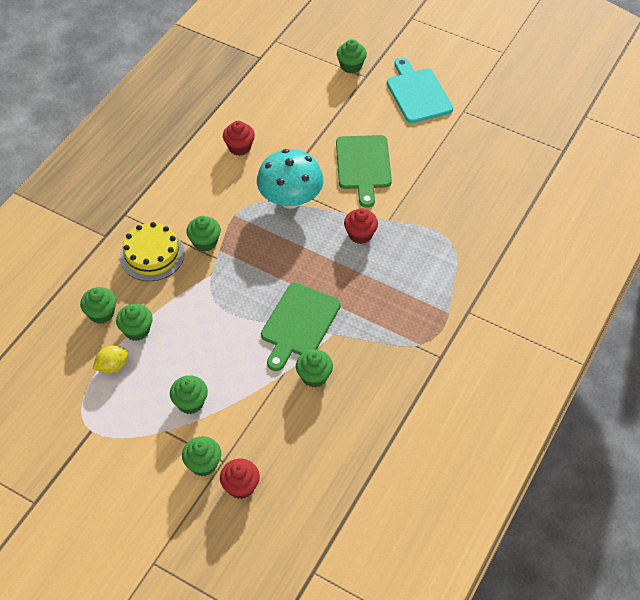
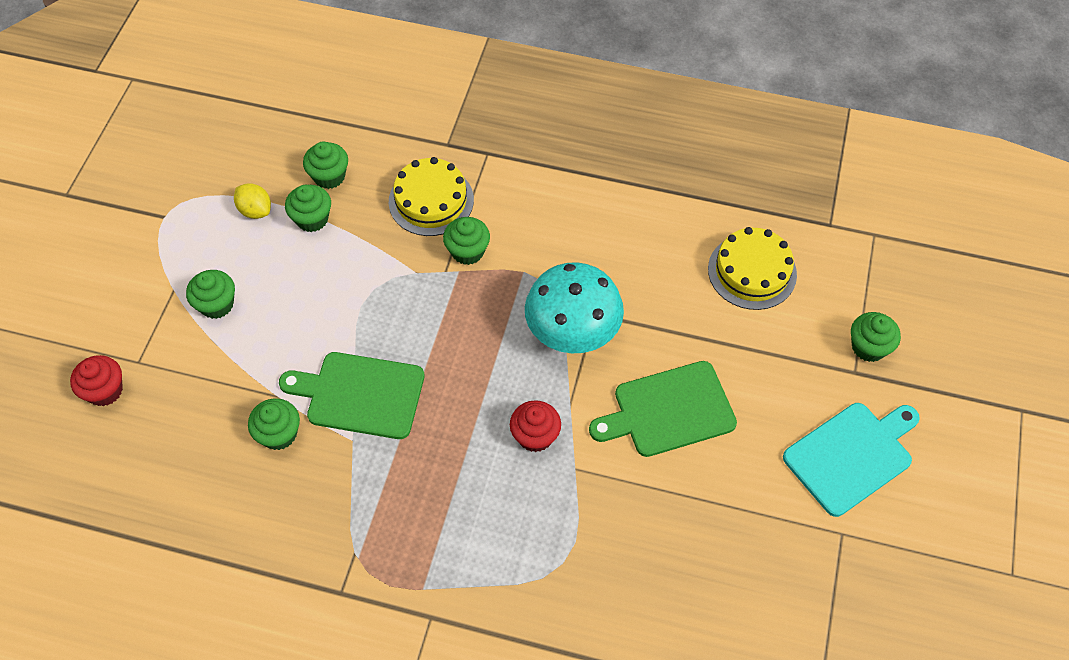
camera: 75 degrees right, 5 degrees up
(203, 464) = (132, 342): green cupcake -> none
(239, 147) = (646, 246): red cupcake -> none
(279, 102) = (752, 271): none -> yellow cake

